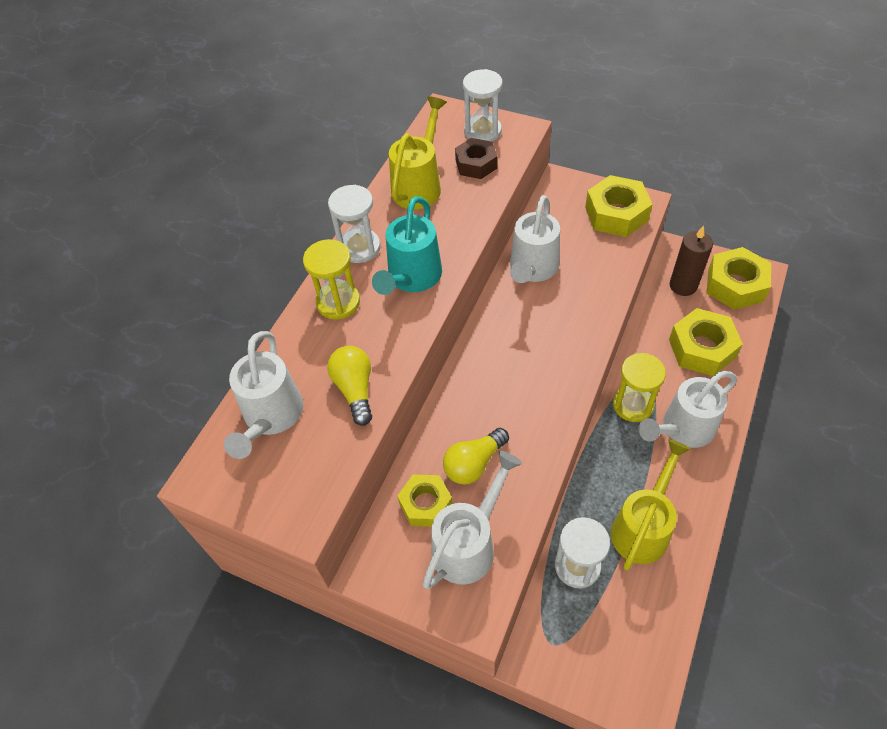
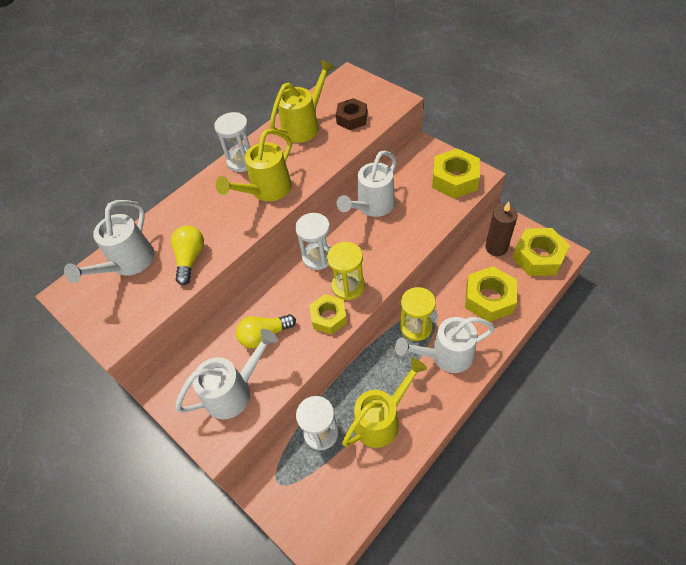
camera: 20 degrees right, 0 degrees up
(338, 302) = (209, 196): yellow hourglass -> yellow hourglass (348, 286)
(412, 278) = (266, 190): turquoise watering can -> yellow watering can
(425, 504) = (218, 354): yellow nut -> yellow nut (328, 317)
(482, 131) = (368, 96): white hourglass -> white hourglass (318, 257)

